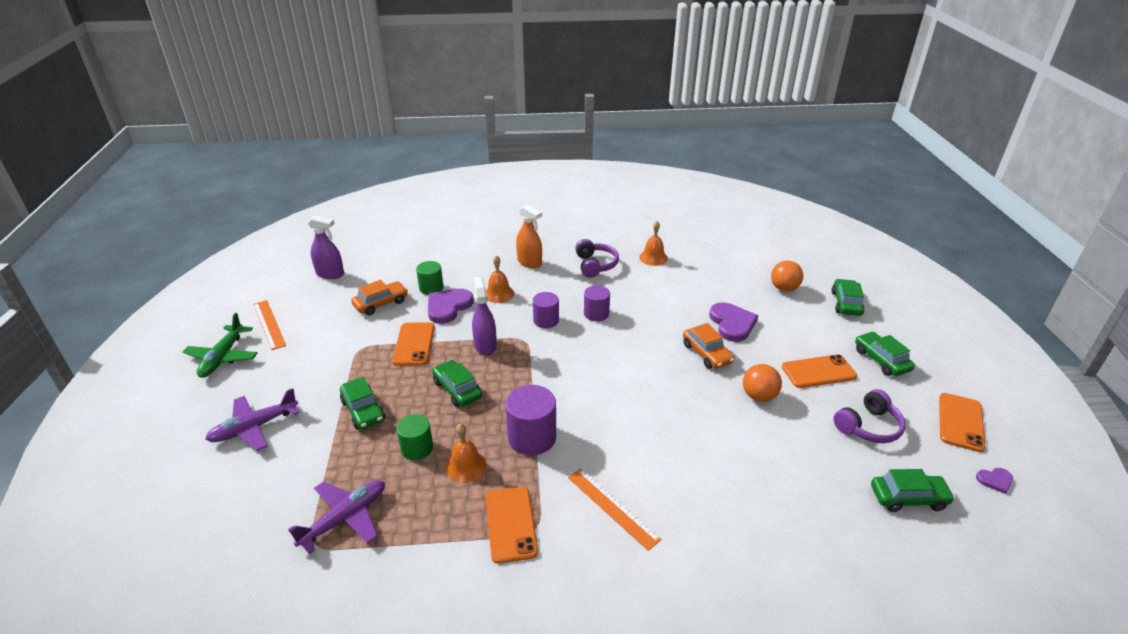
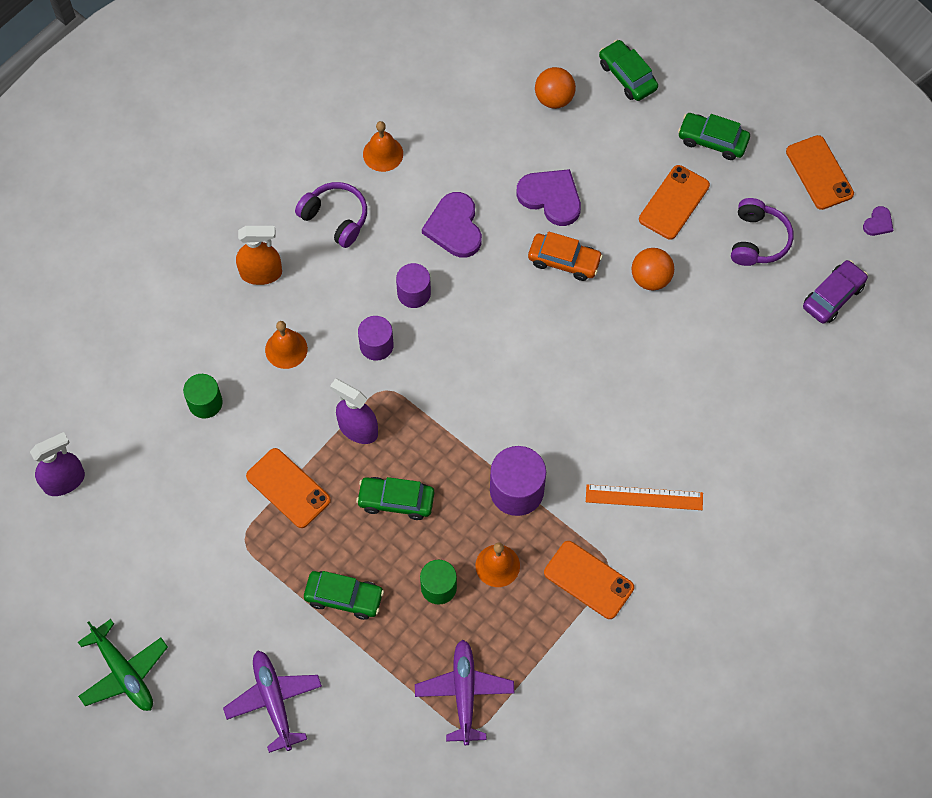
camera: 45 degrees left, 30 degrees up
(254, 427) = (274, 701): purple plane -> purple plane turned 150 degrees clockwise
(269, 324) = (105, 598): orange ruler -> none
(381, 303) = (182, 470): orange car -> none
(448, 307) = (258, 413): purple heart -> purple heart (454, 227)
(908, 498) = (833, 296): green car -> purple car

